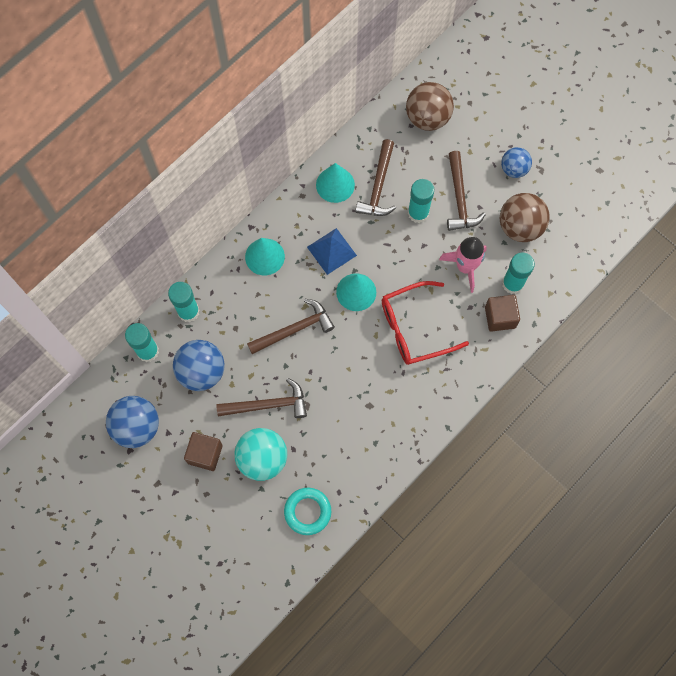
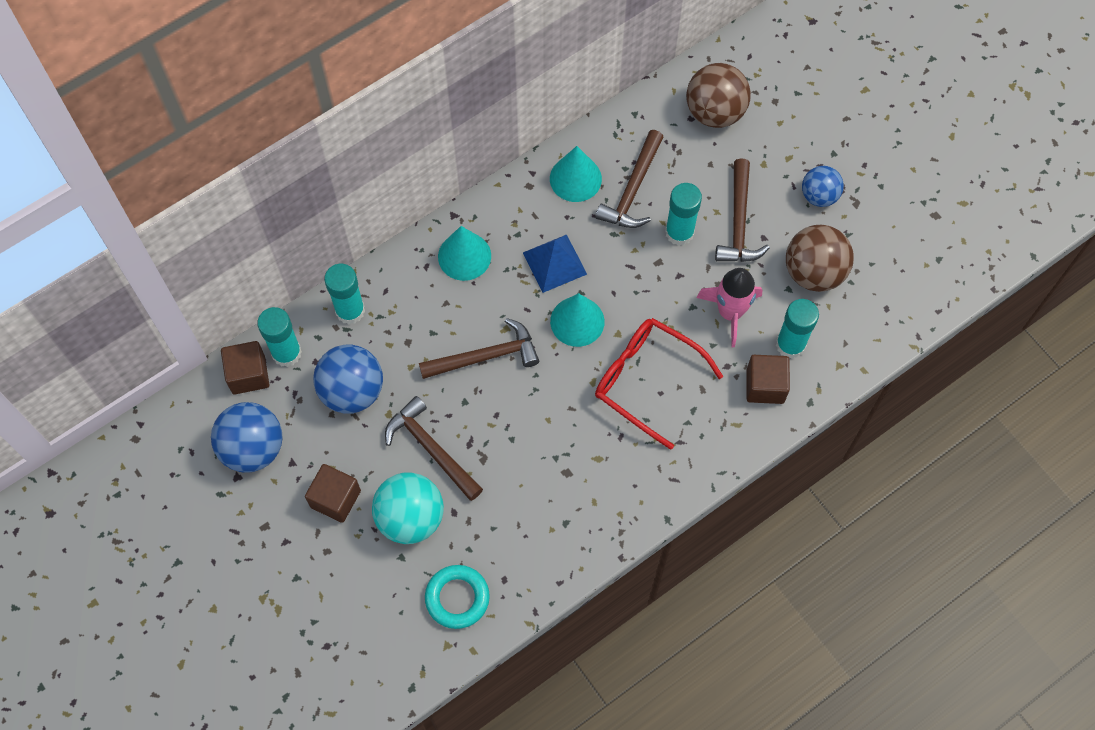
camera: 10 degrees right, 5 degrees down
(123, 372) = (248, 374): none -> brown cube
(268, 405) = (431, 449): brown hammer -> brown hammer turned 135 degrees counterclockwise
(415, 328) = (647, 381): red glasses -> red glasses turned 45 degrees clockwise

